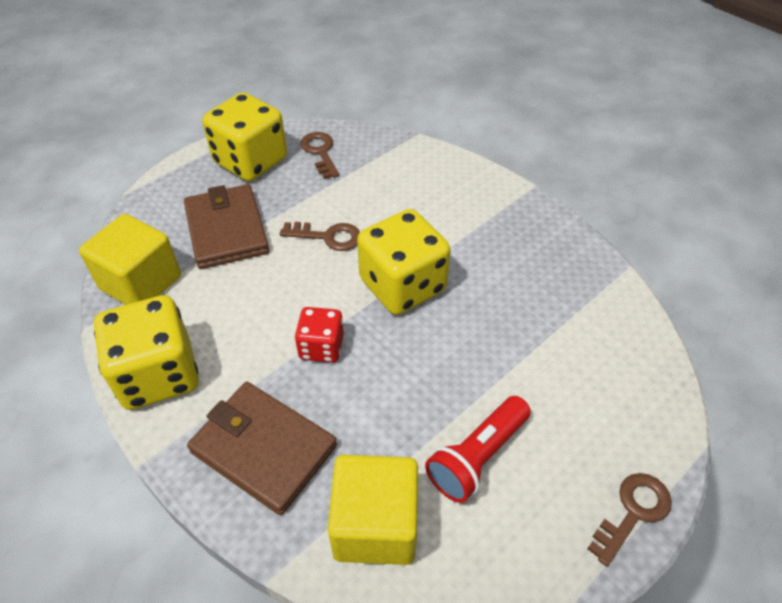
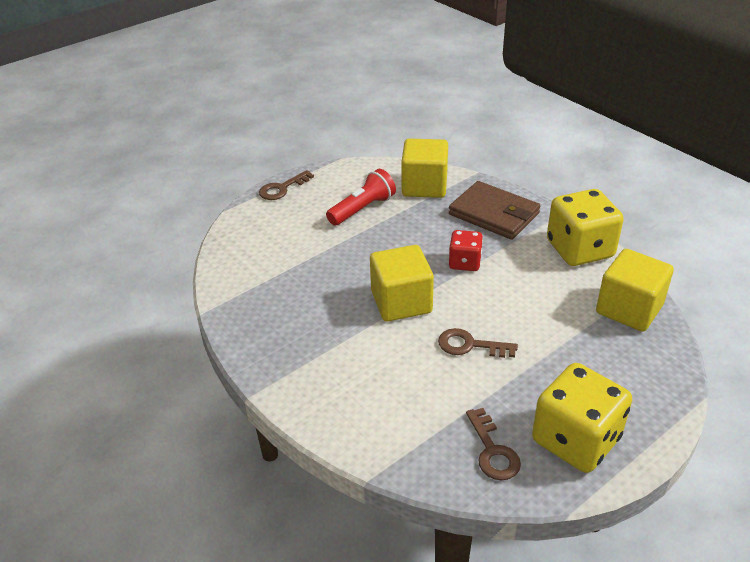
camera: 175 degrees left, 10 degrees down
(227, 230) = (571, 355): brown wallet -> none
(402, 285) = (401, 302): yellow dice -> yellow cube

